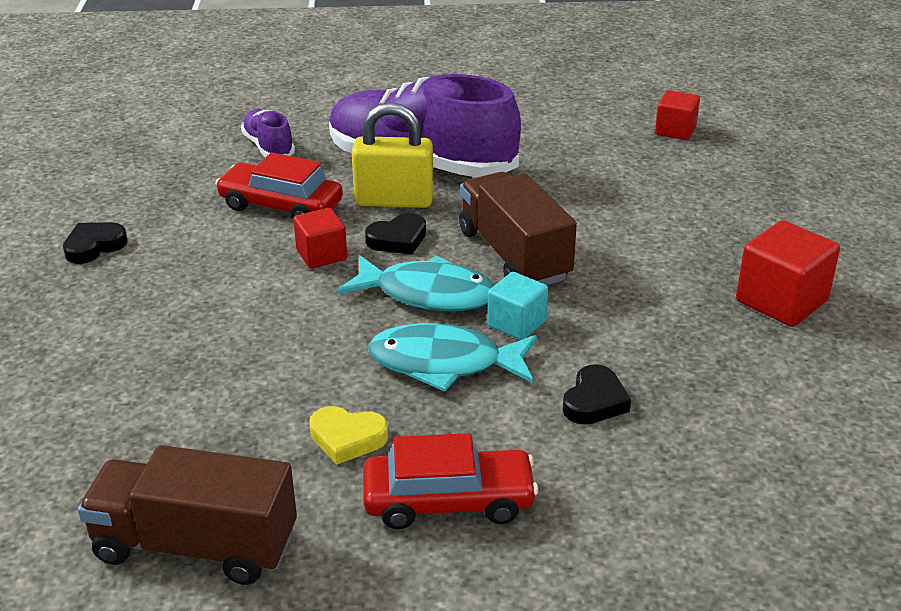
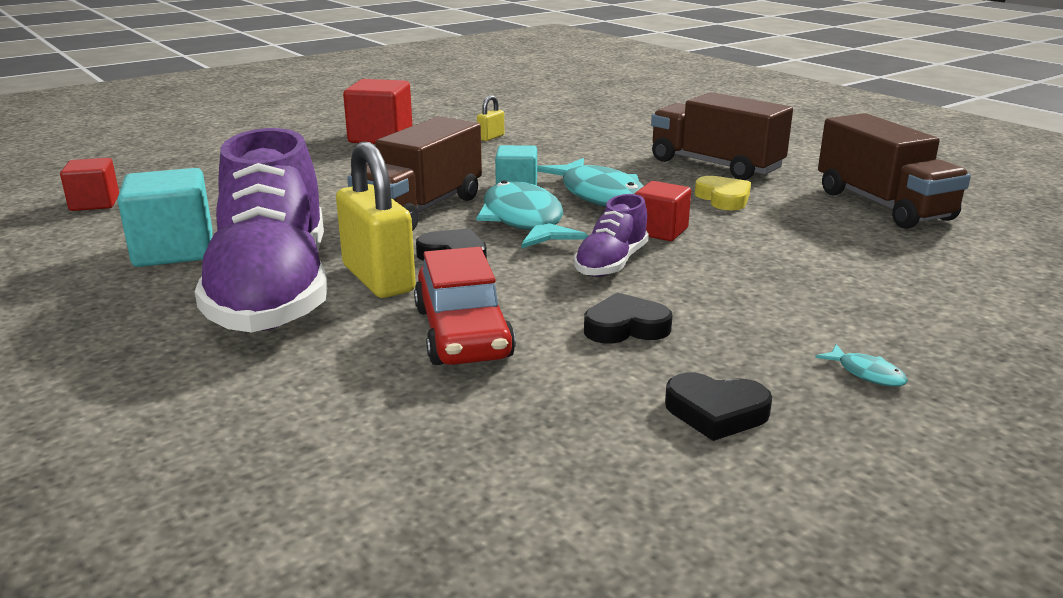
camera: 125 degrees left, 10 degrees down
(39, 316) = (866, 373): none -> turquoise fish
(268, 147) = (311, 406): purple shoe -> purple shoe (611, 263)
(321, 255) = (529, 277): red cube -> red cube (660, 231)
(448, 501) = (715, 165): red car -> brown truck
(533, 145) = (174, 251): none -> turquoise cube
(594, 401) = (566, 156): black heart -> black heart (625, 327)
(721, 377) = (491, 137): none -> yellow padlock

